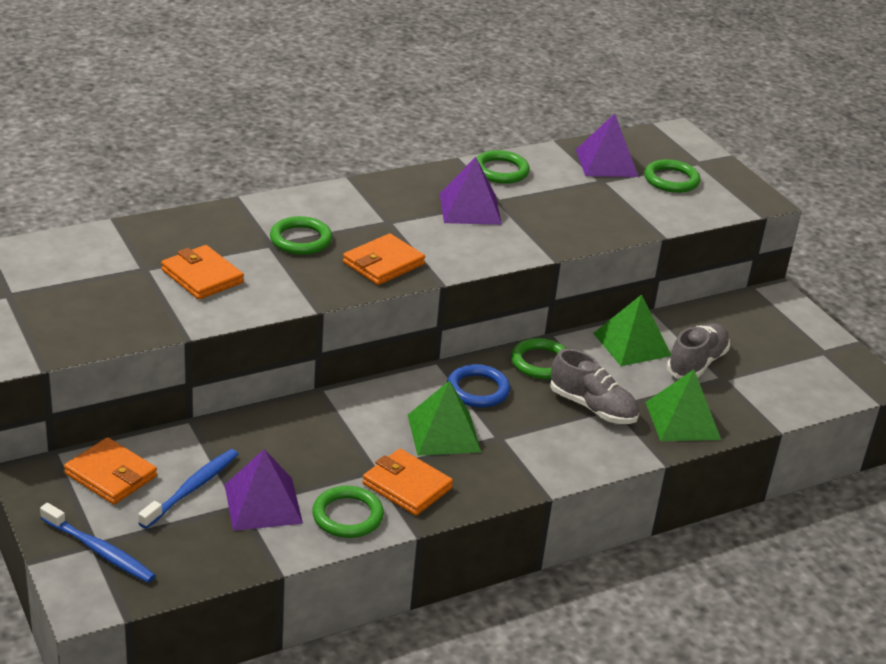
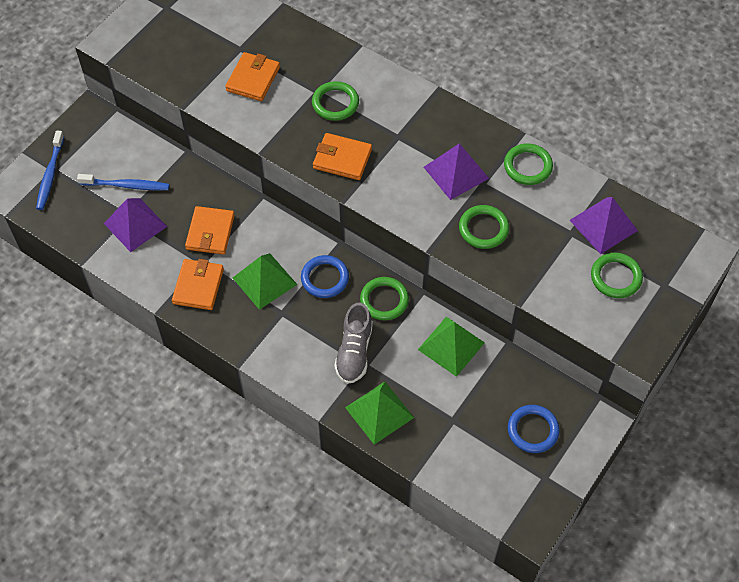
camera: 65 degrees right, 25 degrees up
(111, 475) = (113, 144): orange wallet -> orange wallet (210, 232)
(347, 516) = (151, 270): green ring -> green ring (483, 229)
(697, 363) = (459, 396): grey shoe -> none
(766, 337) = (533, 430): none -> blue ring

